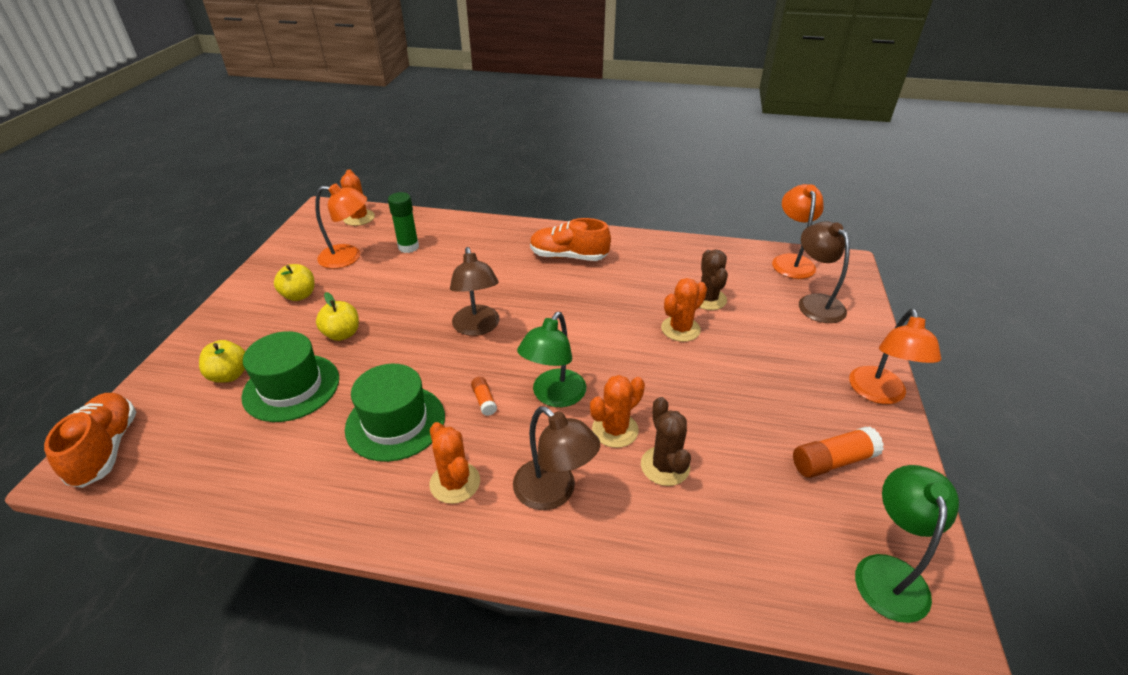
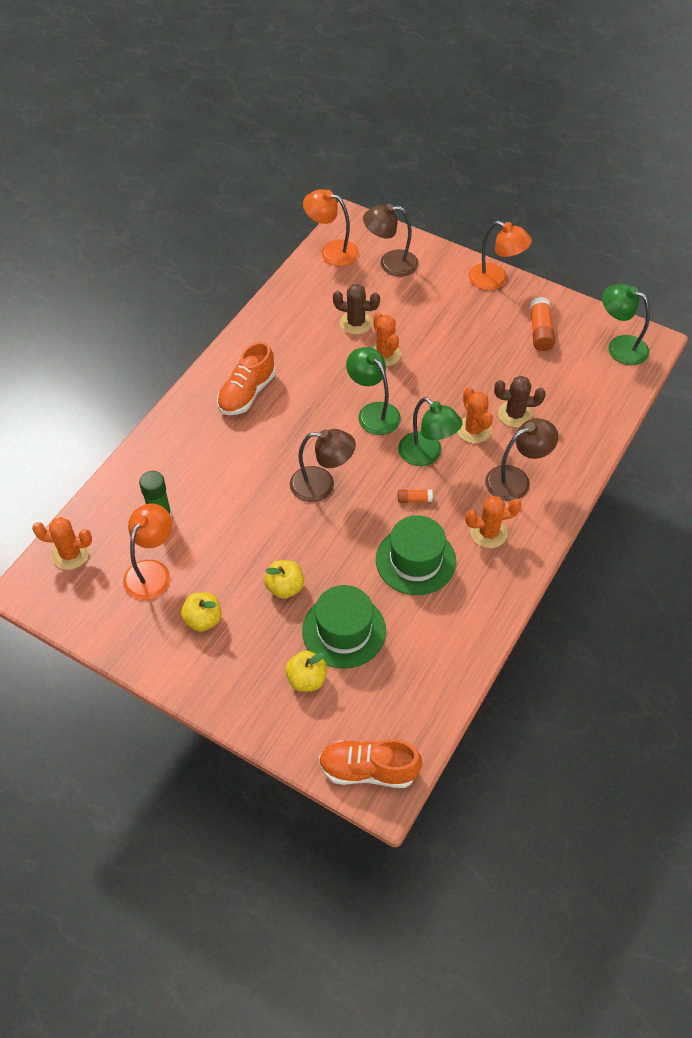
camera: 70 degrees left, 15 degrees up
(592, 340) = (373, 412): none -> green lamp

